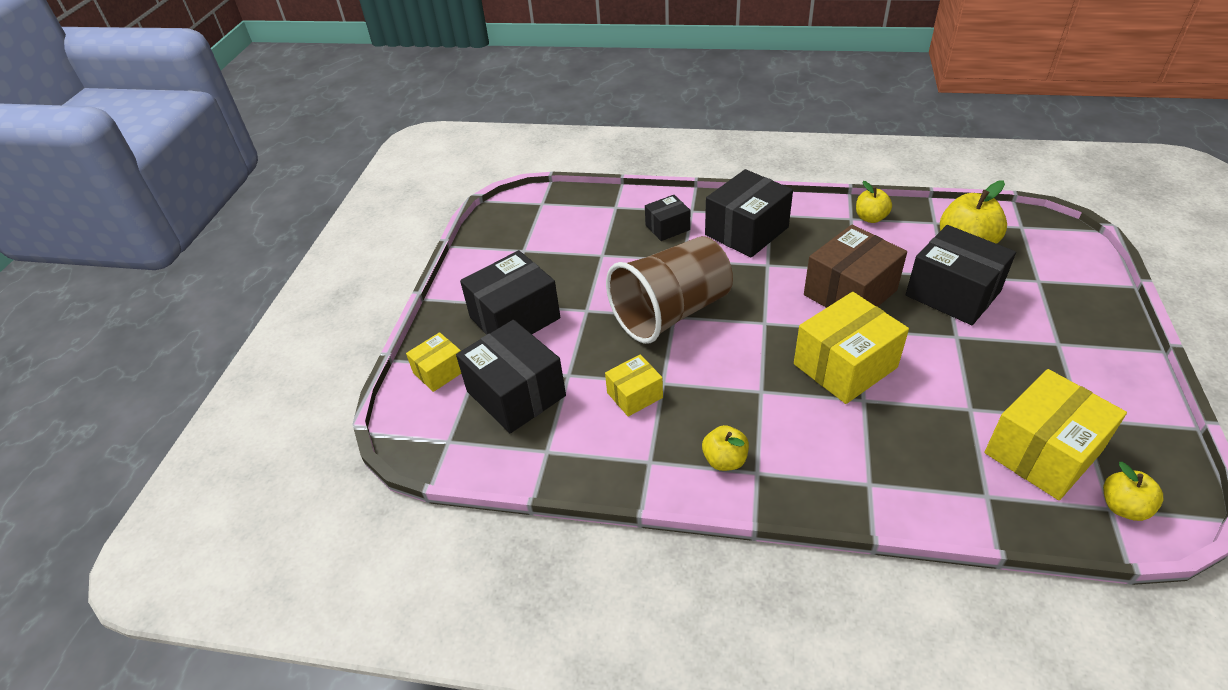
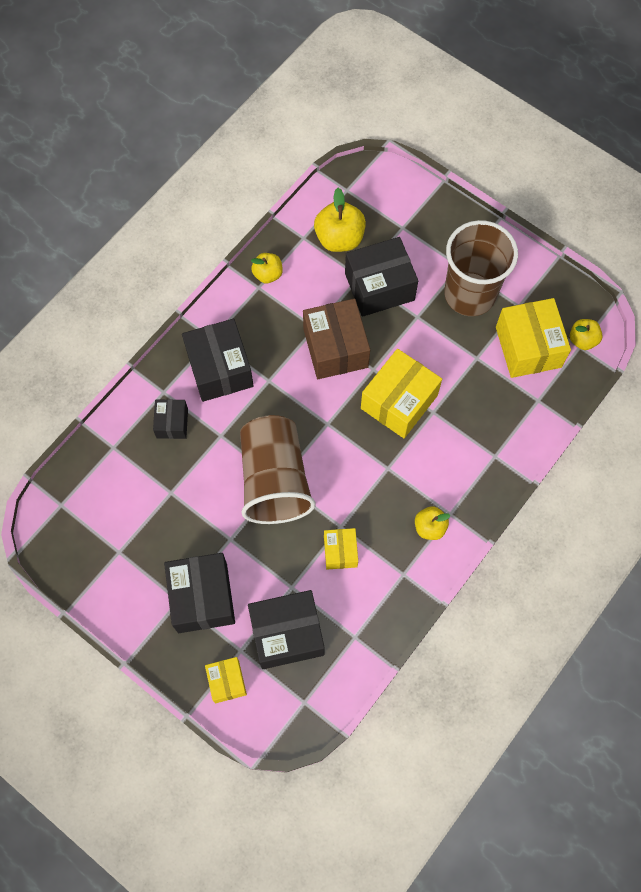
camera: 65 degrees left, 25 degrees up
(845, 366) = (399, 402): yellow box -> yellow box turned 45 degrees clockwise
(1037, 367) = (470, 294): none -> brown cup

